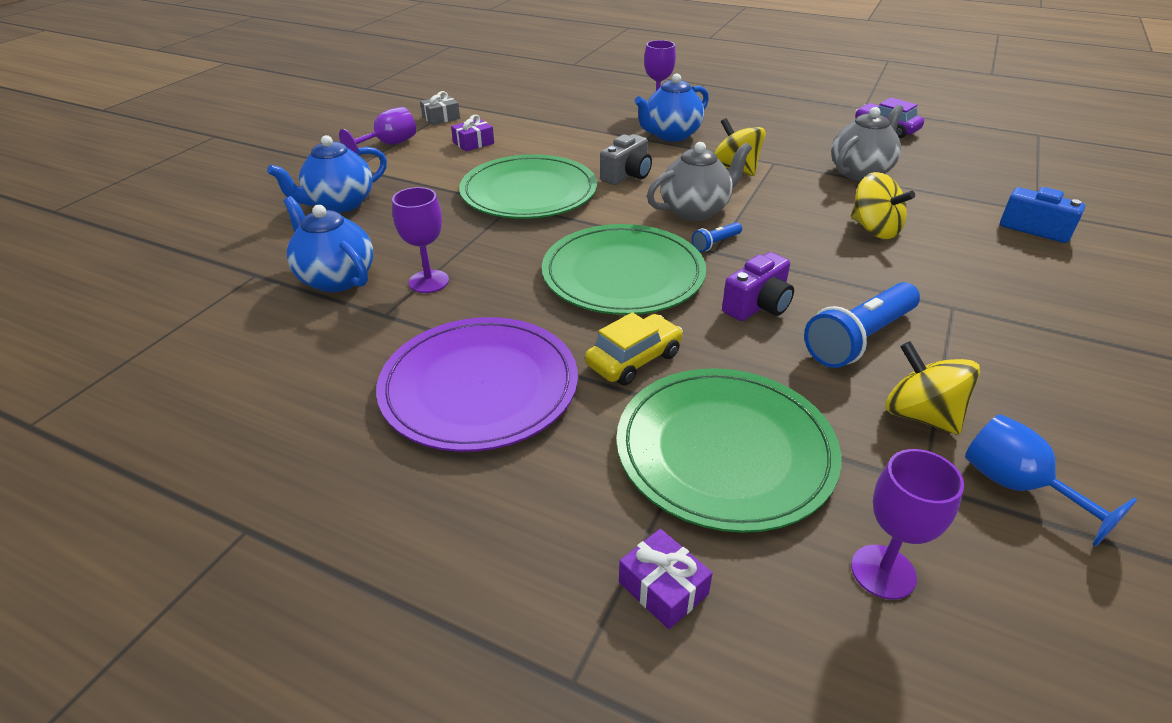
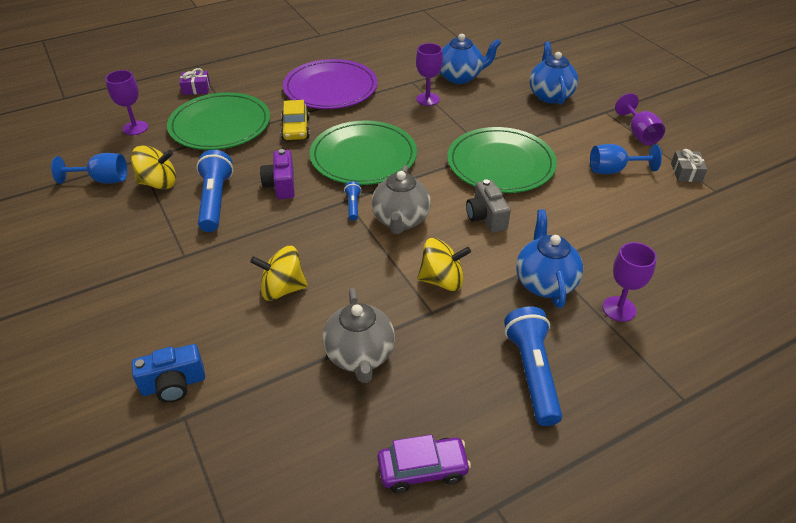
camera: 125 degrees right, 5 degrees up
(473, 143) = (613, 170): purple gift -> blue goblet
(761, 120) = (532, 373): none -> blue flashlight

